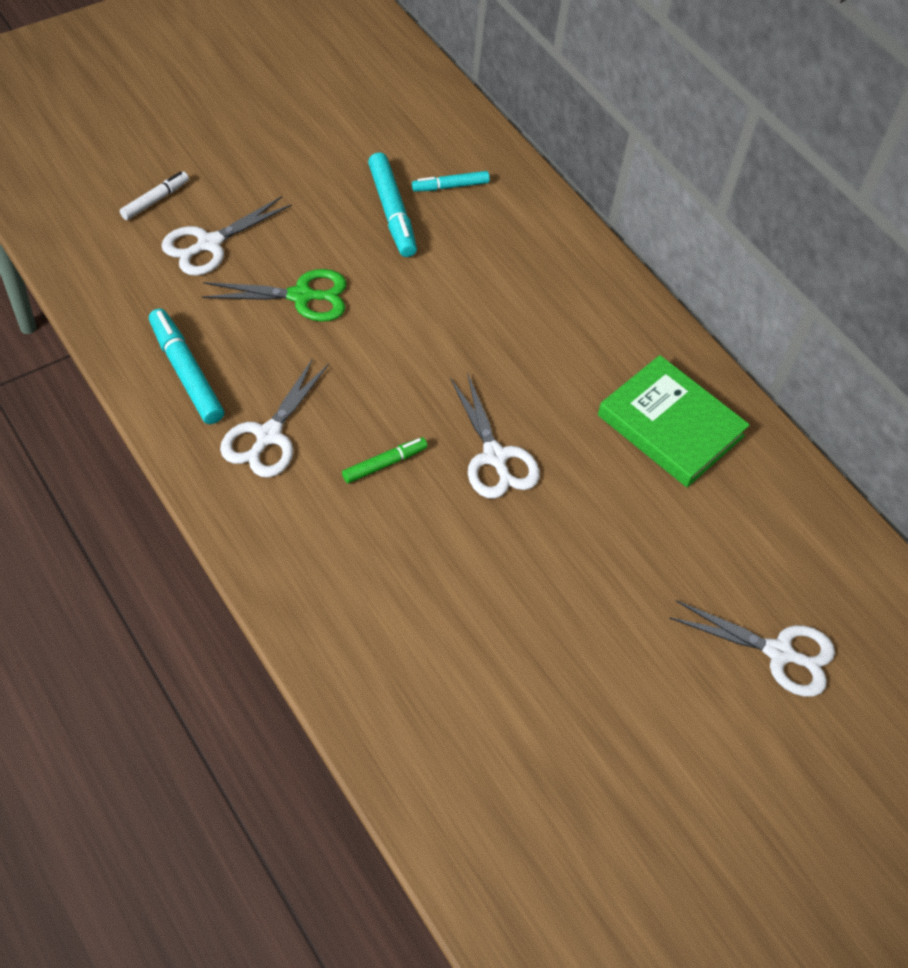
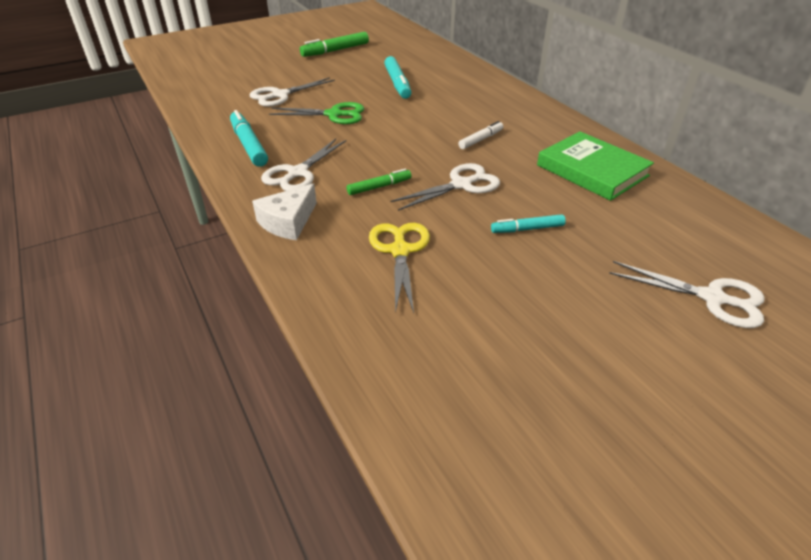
camera: 10 degrees right, 15 degrees down
(155, 200) = (252, 80): white marker -> white marker (481, 139)
(272, 535) = (288, 222): none -> white cheese
(280, 111) = (335, 50): none -> green marker
(420, 584) = (400, 250): none -> yellow scissors
(450, 186) = (435, 75): turquoise marker -> turquoise marker (527, 229)
(495, 457) = (462, 184): white scissors -> white scissors turned 105 degrees counterclockwise

